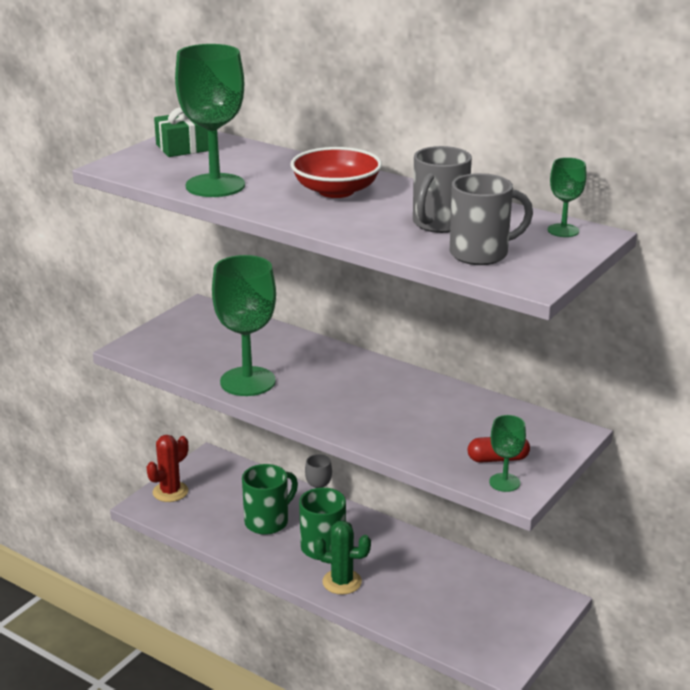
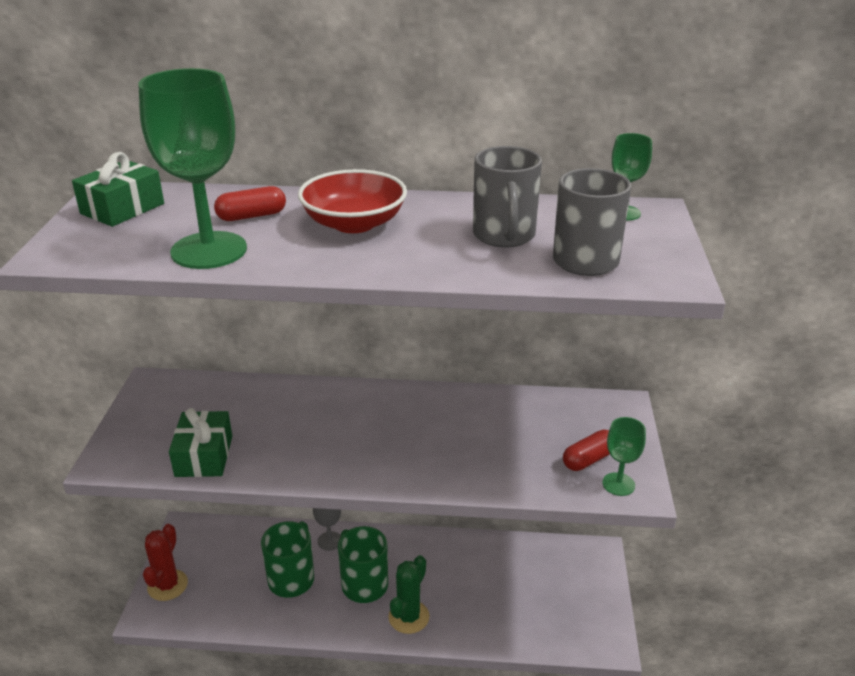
camera: 30 degrees left, 5 degrees up
(198, 365) = (204, 456): none -> green gift
(247, 381) = (275, 458): green goblet -> none
(269, 170) = (251, 216): none -> red capsule
(342, 582) = (409, 617): green cactus -> green cactus turned 45 degrees counterclockwise

